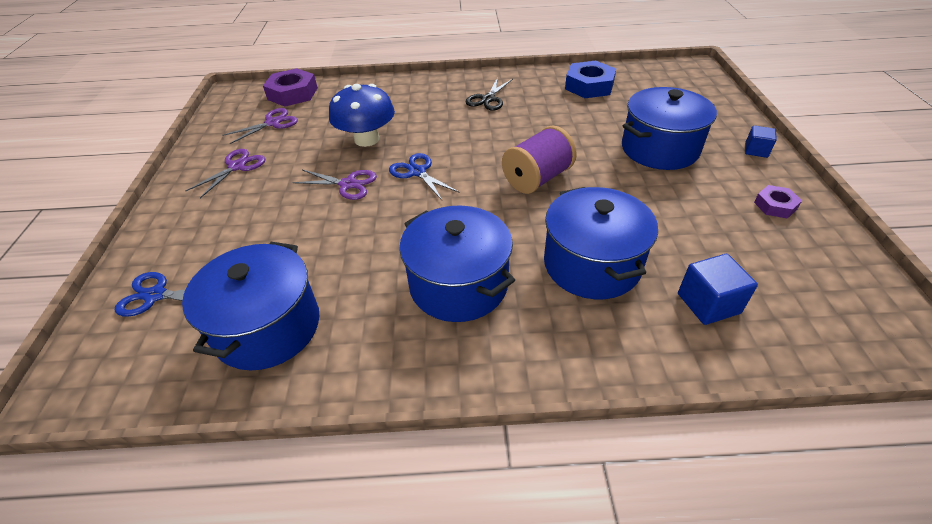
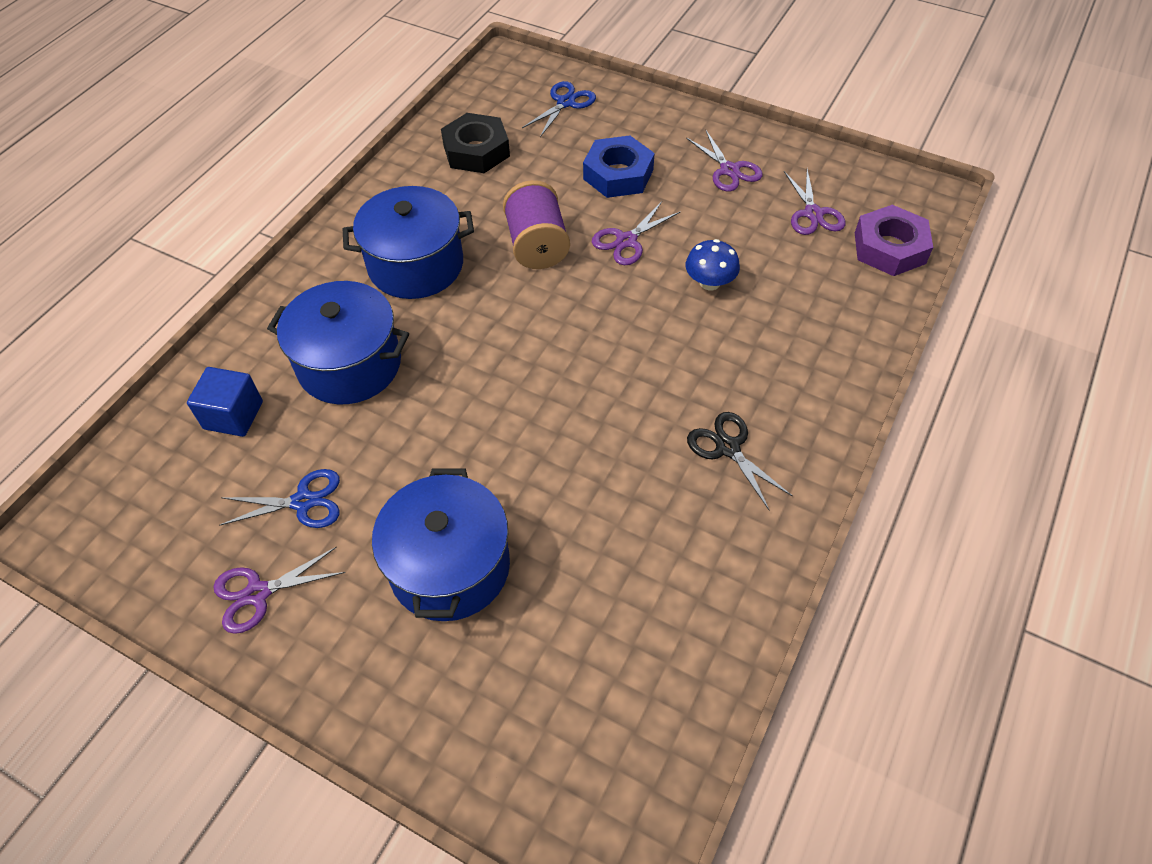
camera: 120 degrees right, 10 degrees up
(267, 327) = (476, 151): blue pot -> black nut
(367, 139) = (709, 282): blue mushroom -> blue mushroom, size x0.61
(417, 172) = (604, 301): blue scissors -> blue scissors (303, 502)
(537, 179) = (503, 397): purple spool -> purple spool (537, 245)
(589, 86) = (677, 609): blue nut -> blue nut (618, 174)
(756, 150) = (347, 685): blue cube -> none
(775, 205) = (258, 593): purple nut -> purple scissors

